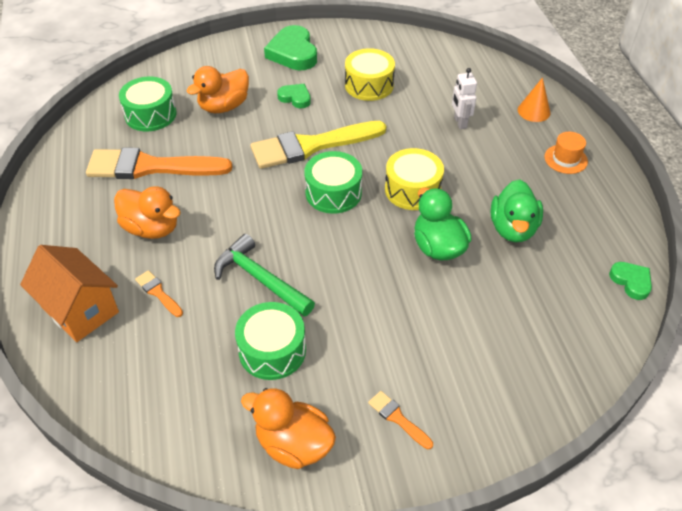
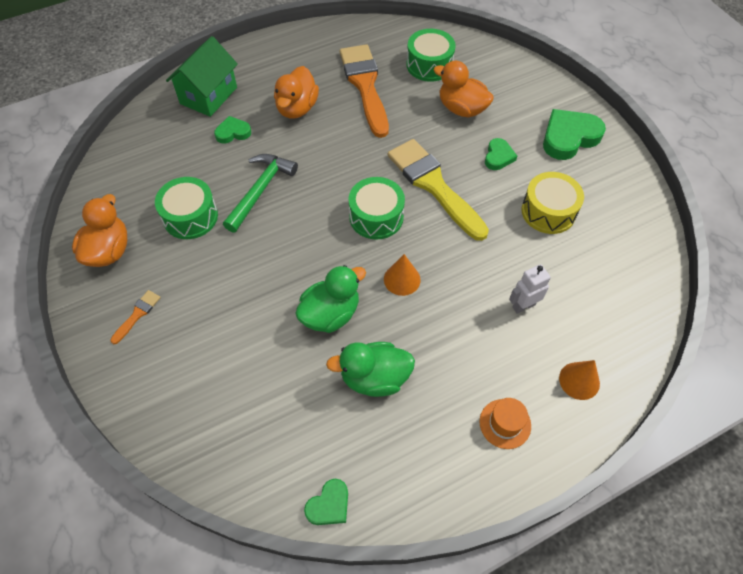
camera: 75 degrees right, 10 degrees up
(80, 309) = (209, 95): orange house -> green house
(158, 293) = (233, 132): orange brush -> green heart
(412, 190) = (402, 279): yellow drum -> orange cone

